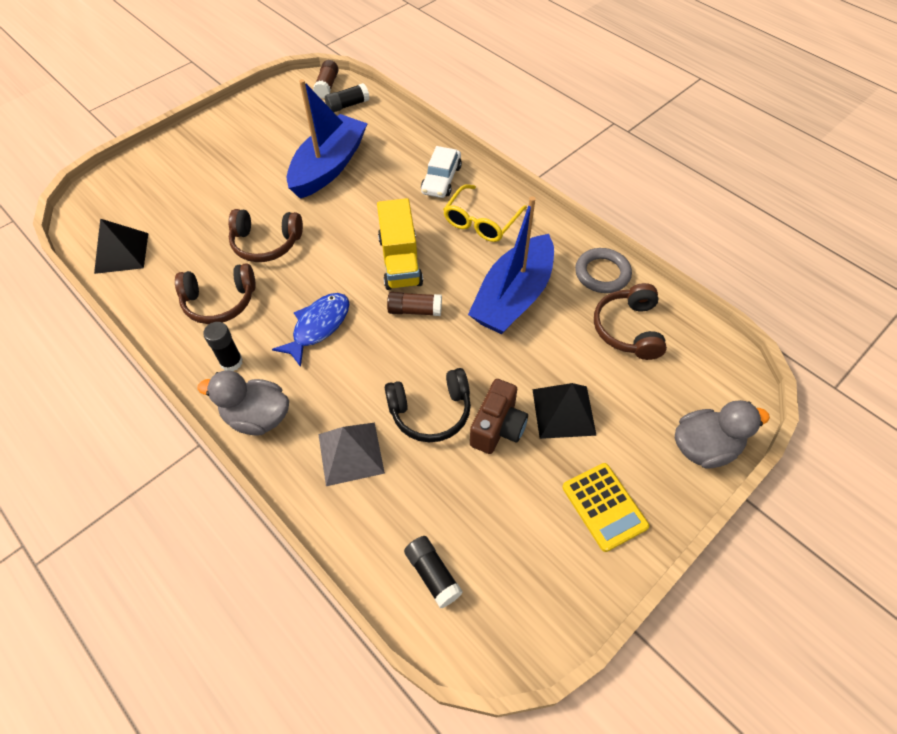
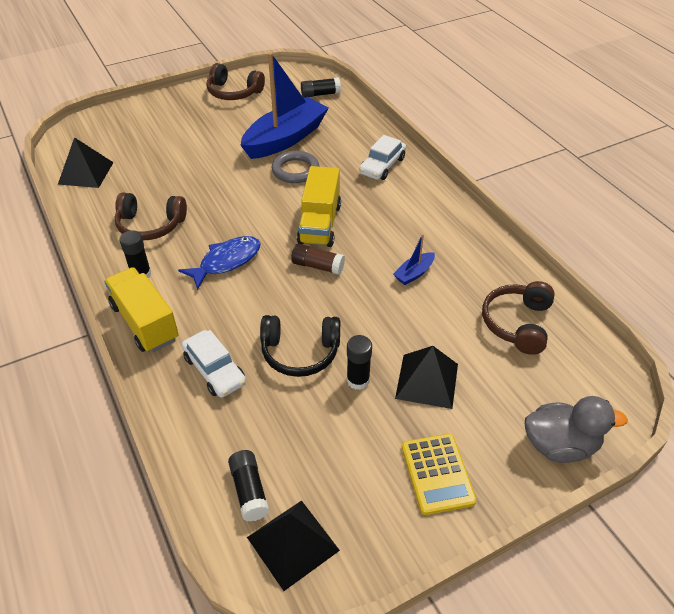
camera: 15 degrees right, 10 degrees down
(257, 417) = (145, 322): grey duck -> yellow truck
(266, 243) = (207, 188): brown headphones -> brown headphones (234, 92)
(327, 86) = (308, 77): brown glue stick -> none
(351, 453) = (214, 370): grey pyramid -> white car
(481, 221) = (406, 206): yellow glasses -> none
(494, 617) = (292, 543): none -> black pyramid
(497, 428) = (358, 380): brown camera -> black glue stick
(513, 297) = (414, 273): blue boat -> blue boat, size x0.41
(602, 273) = (508, 271): grey ring -> grey ring (295, 170)

